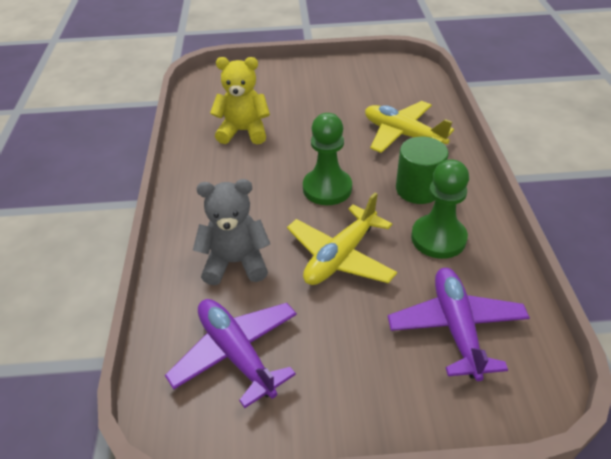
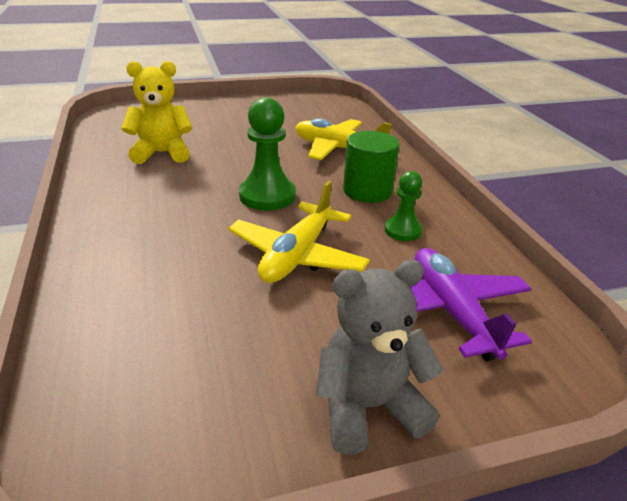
camera: 15 degrees left, 10 degrees down
(235, 262) = (167, 272): grey teddy bear -> grey teddy bear (368, 407)
(236, 353) = (181, 371): purple plane -> none
(438, 238) = (402, 230): green pawn -> green pawn, size x0.60

